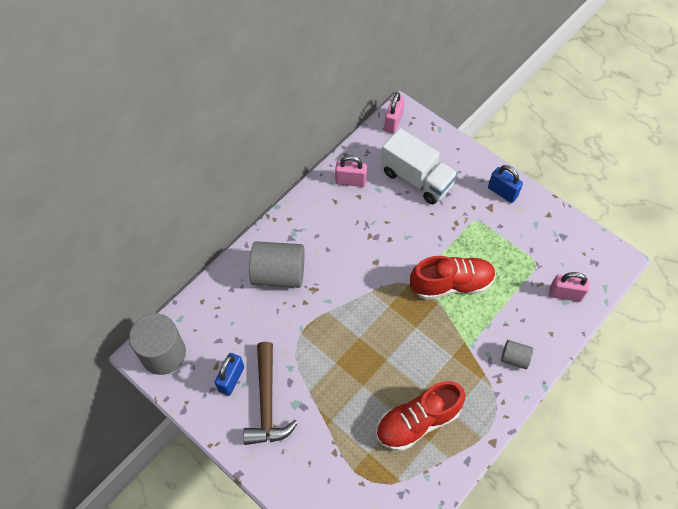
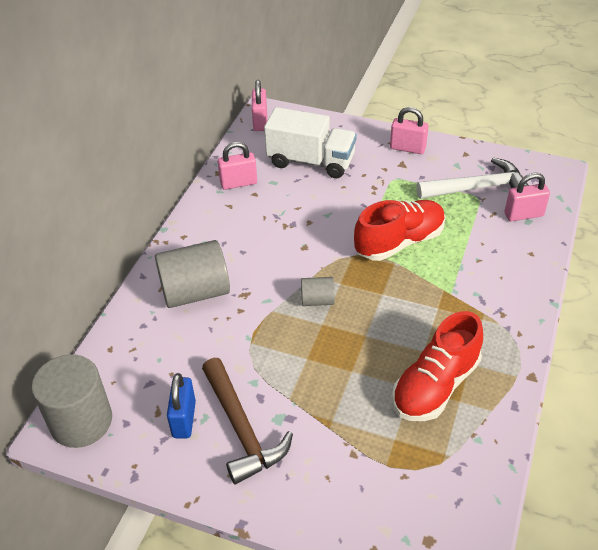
camera: 20 degrees left, 15 degrees down
(502, 192) = (407, 148): blue padlock -> pink padlock
(514, 358) = (507, 288): grey cylinder -> grey cylinder (317, 300)
(541, 253) = (477, 188): none -> white hammer

